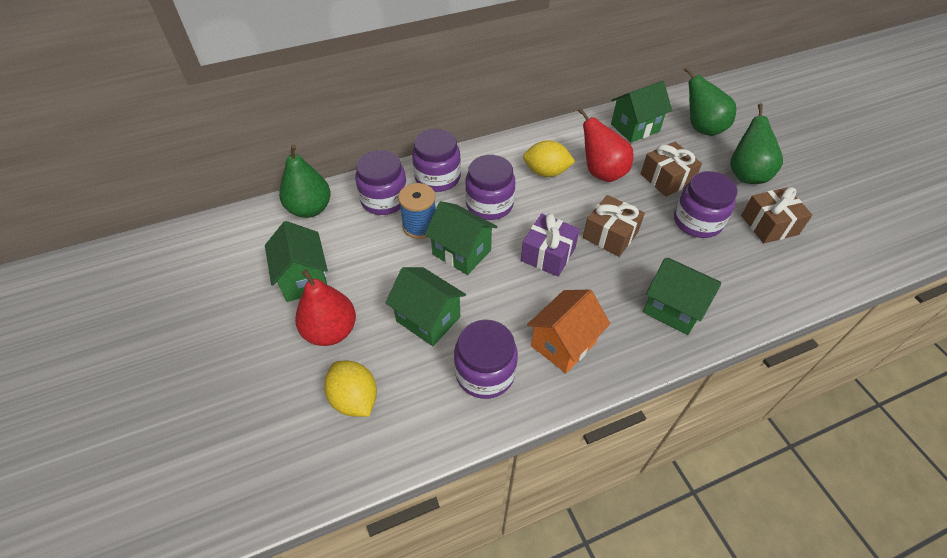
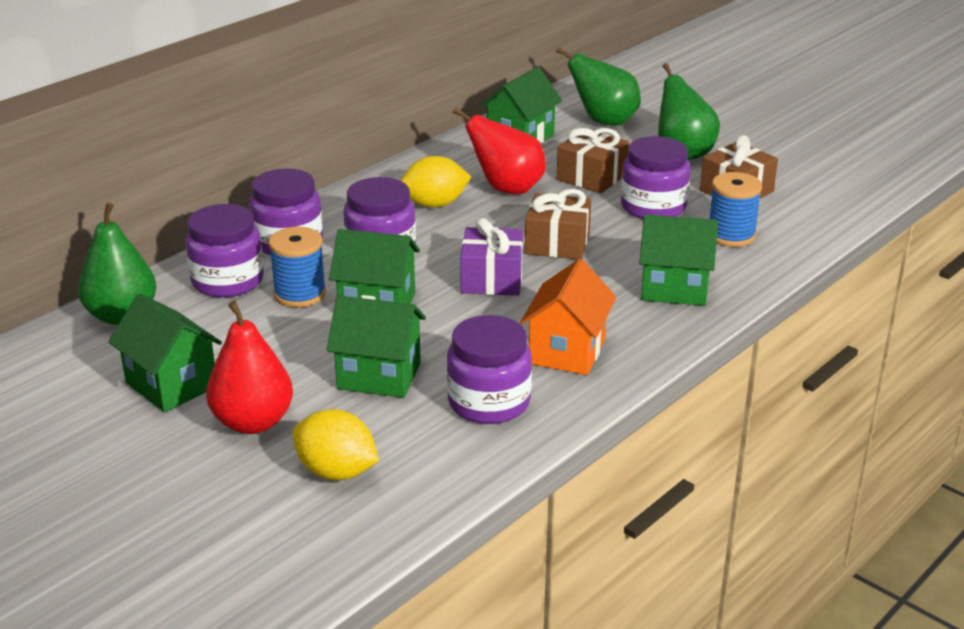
camera: 25 degrees left, 20 degrees down
(743, 269) = (731, 235): none -> blue spool

